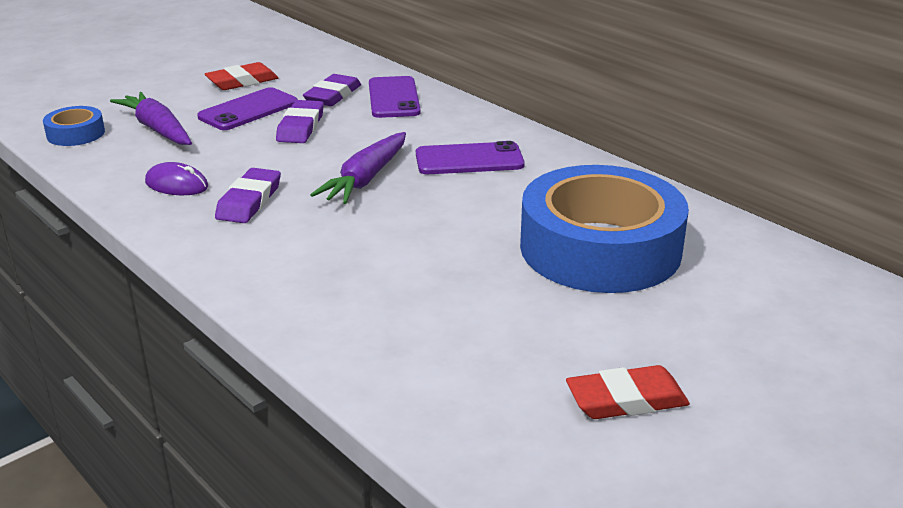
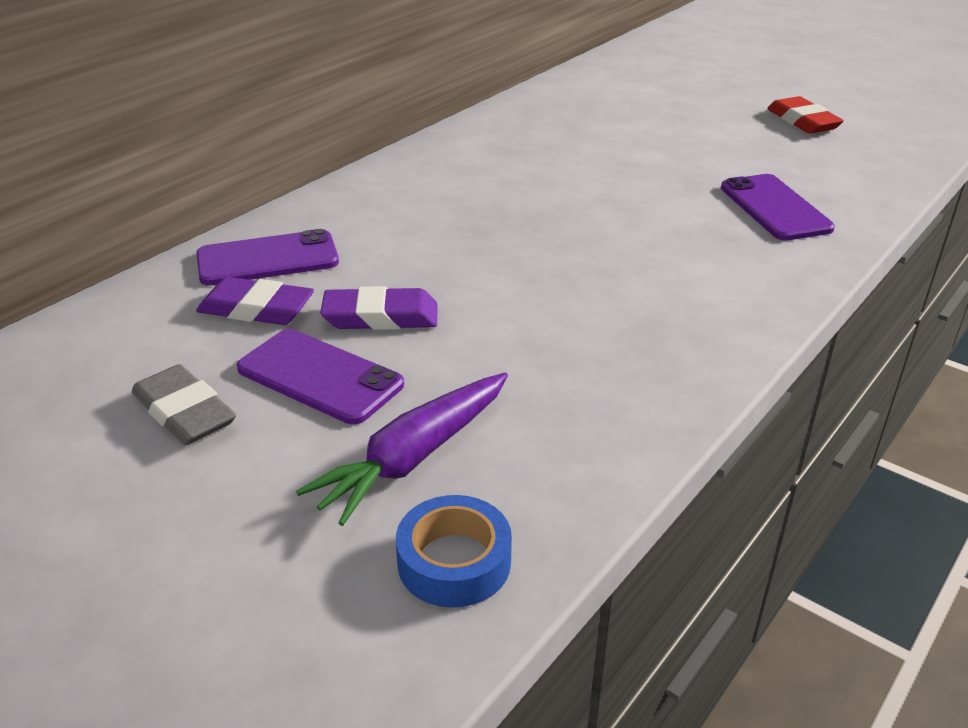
camera: 100 degrees left, 5 degrees up
(177, 185) = (601, 382): purple mouse -> none
(242, 81) = (184, 412): red eraser -> grey eraser
(249, 201) = (617, 314): purple eraser -> none
(366, 179) = (524, 247): purple carrot -> none
(469, 160) = (453, 195): purple phone -> purple phone (774, 208)
(600, 248) = (609, 132): blue tape -> none

